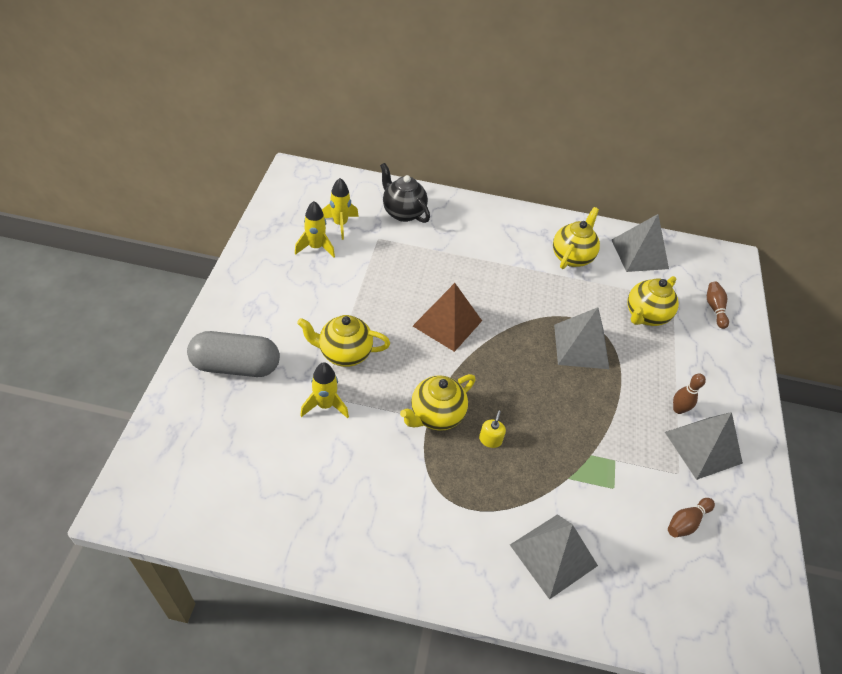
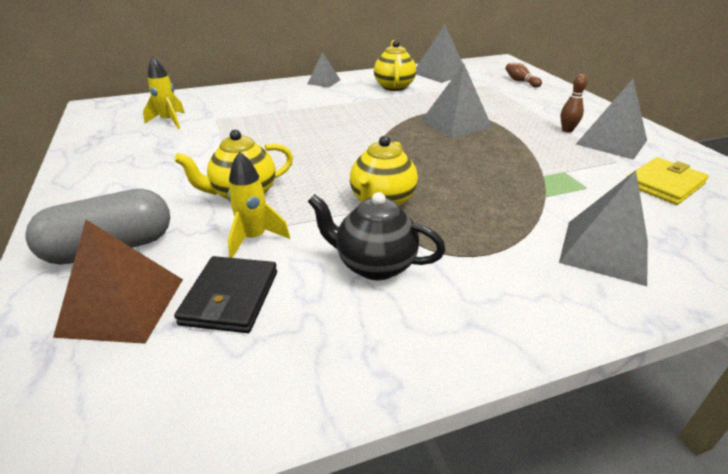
camera: 25 degrees left, 15 degrees down
(282, 451) = (230, 297): none -> black wallet
(316, 247) = (153, 140): yellow rocket -> none
(403, 212) = (227, 101): black teapot -> black teapot (374, 265)
(447, 323) = (331, 145): brown pyramid -> brown pyramid (122, 306)
(490, 439) = (451, 198): yellow soap dispenser -> none
(509, 217) = (324, 82): none -> grey pyramid
(645, 316) = (481, 96): yellow teapot -> none
(686, 522) = (664, 184): brown bowling pin -> yellow wallet

